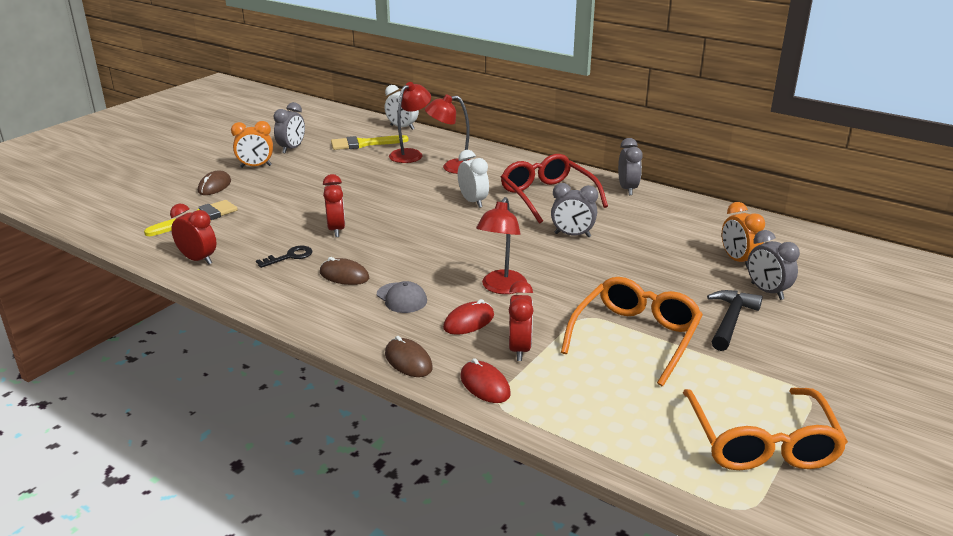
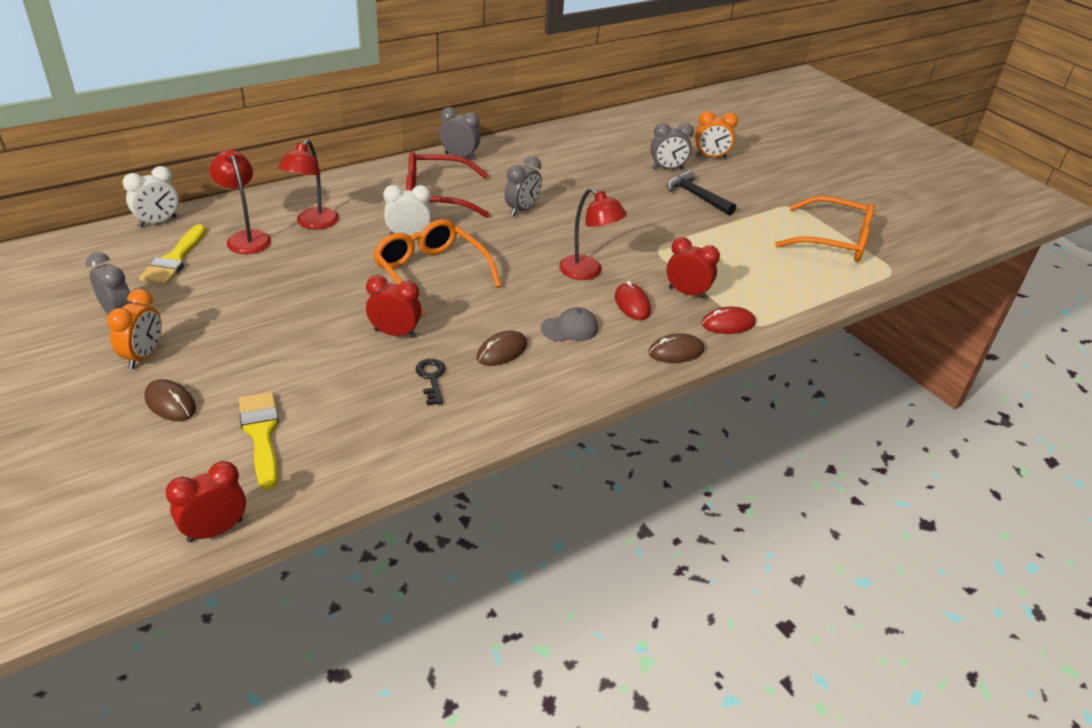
camera: 70 degrees left, 10 degrees up
(198, 260) = (382, 450): red clock -> red clock (215, 530)
(635, 337) = (697, 239): orange glasses -> orange glasses (431, 274)
(737, 261) = (618, 161): orange clock -> orange clock (711, 157)

